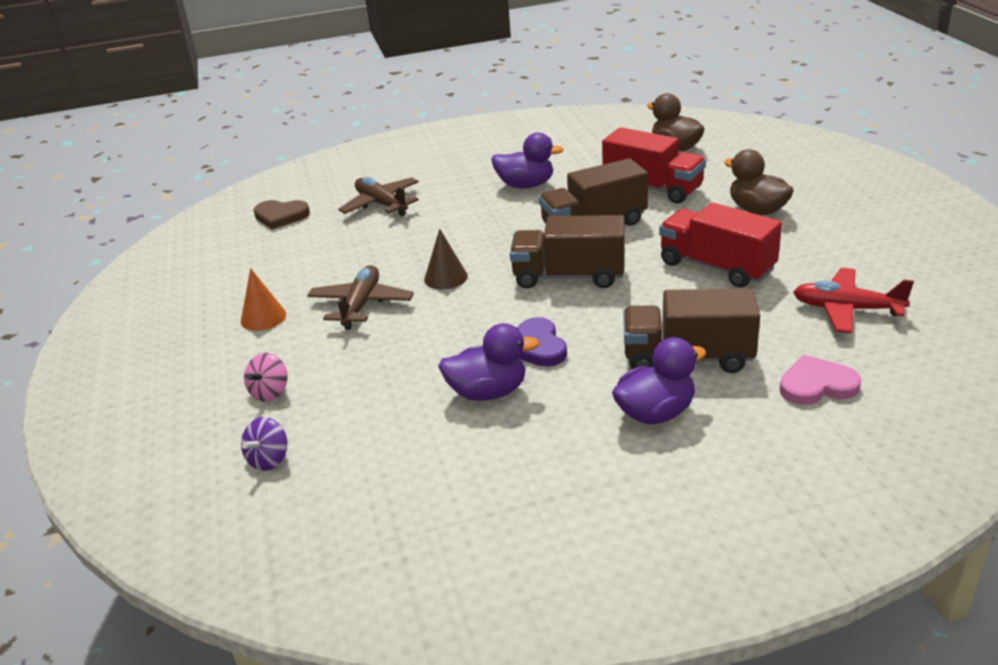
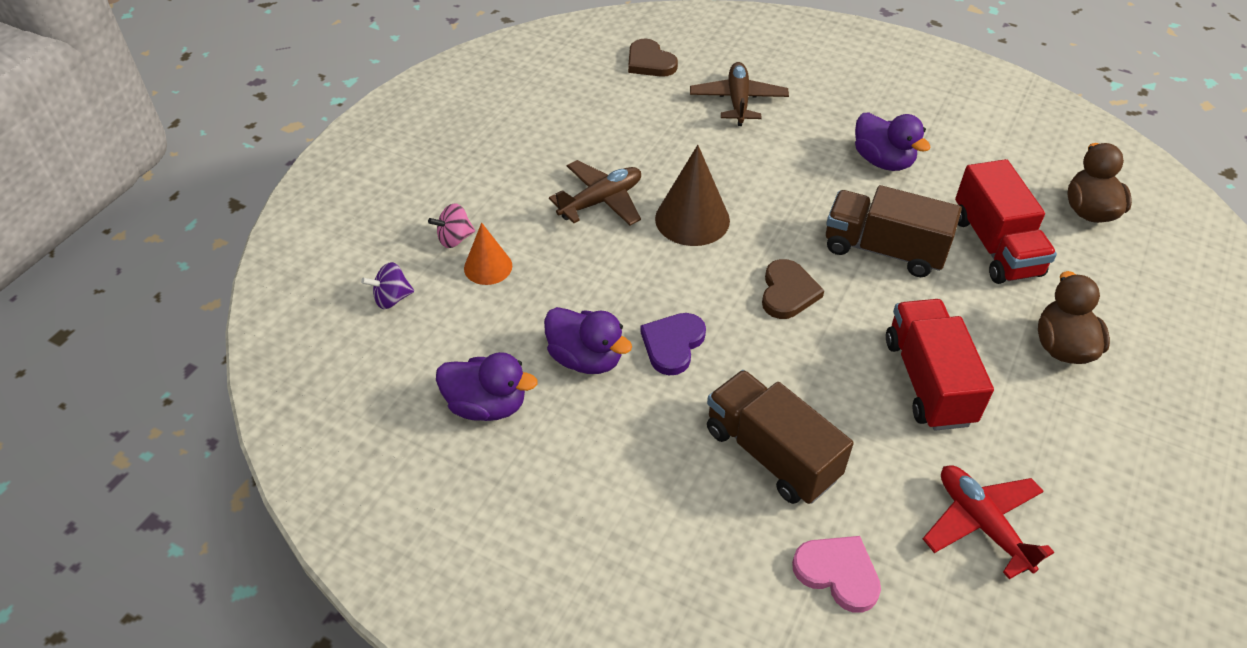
camera: 40 degrees right, 15 degrees up
(263, 317) = (525, 163): orange cone -> orange cone (488, 267)
(445, 277) = (692, 219): brown cone -> brown cone, size x1.61
(569, 276) = (788, 292): brown truck -> brown heart
(655, 413) = (675, 483): purple duck -> purple duck (487, 405)

